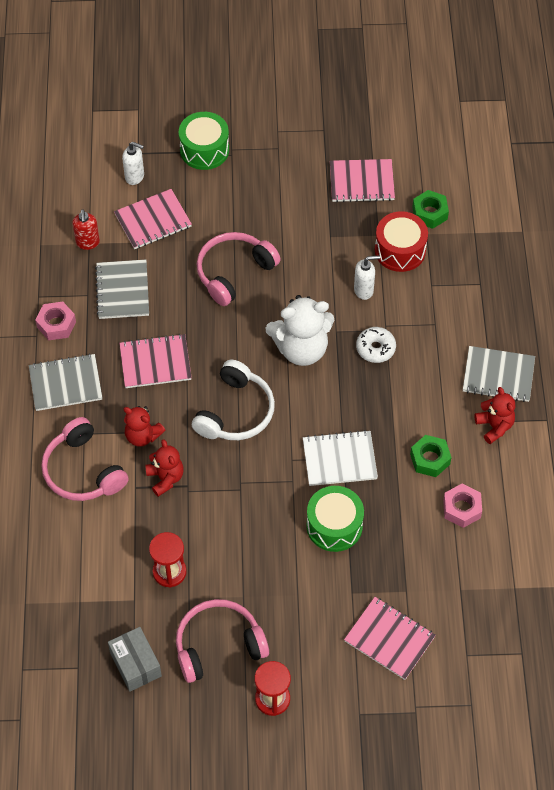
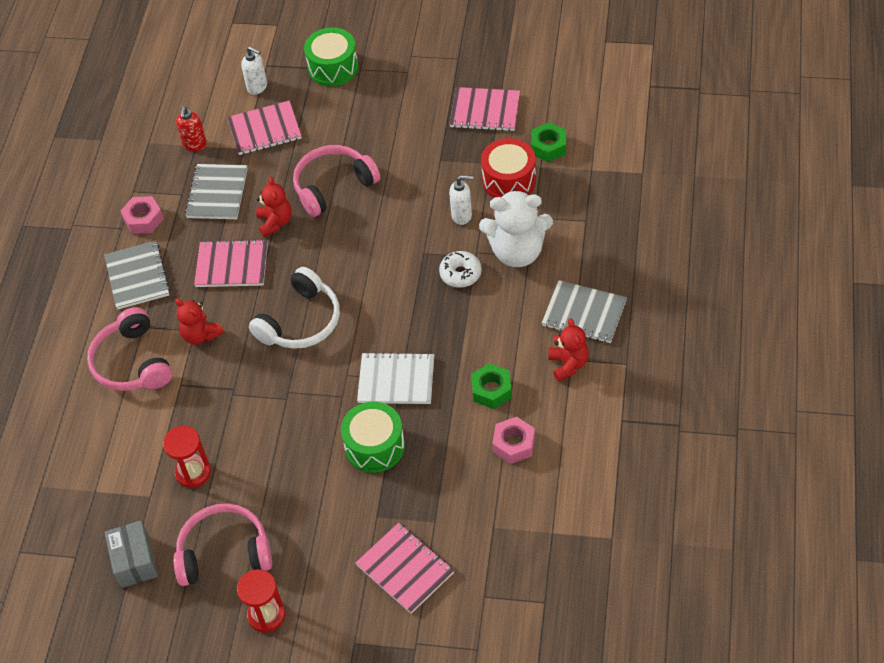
camera: 15 degrees right, 5 degrees down
(65, 383) = (137, 276): grey notebook -> grey notebook turned 75 degrees clockwise
(165, 478) = (213, 379): red teddy bear -> red teddy bear (275, 222)
(301, 349) = (383, 266): white teddy bear -> white teddy bear (517, 252)

